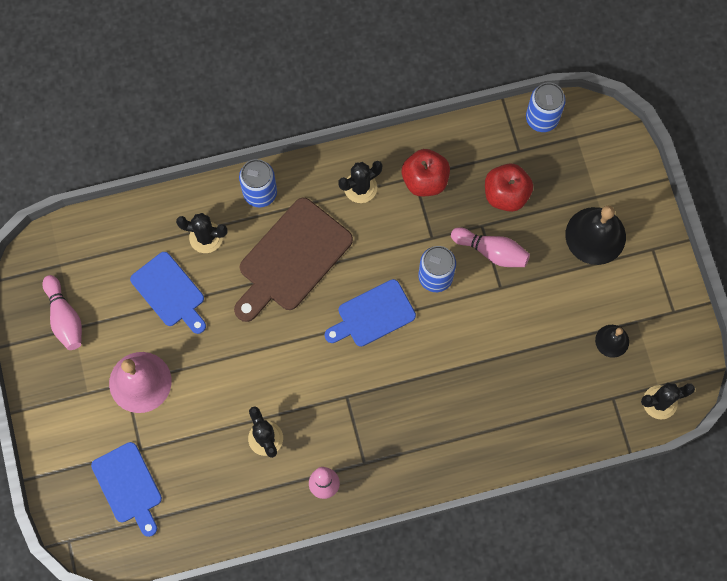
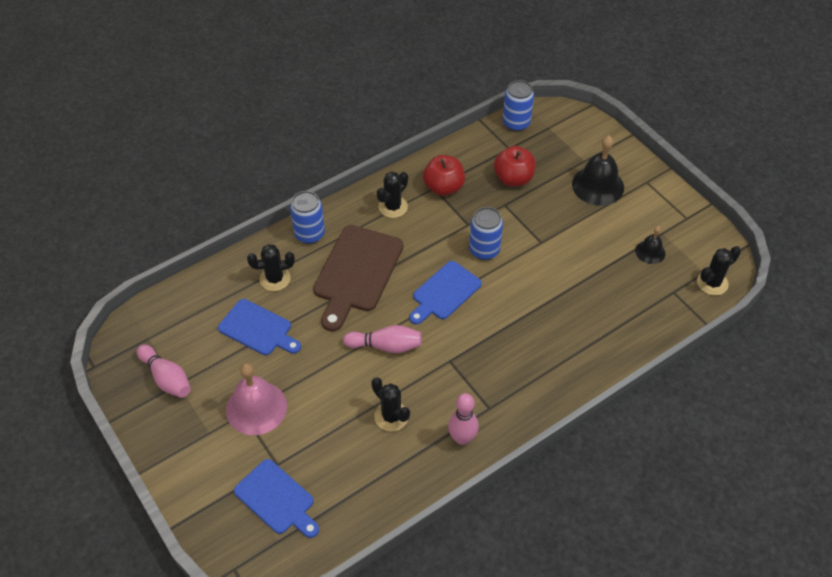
camera: 20 degrees left, 20 degrees down
(491, 251) = (521, 219): pink bowling pin -> pink bowling pin (386, 346)

